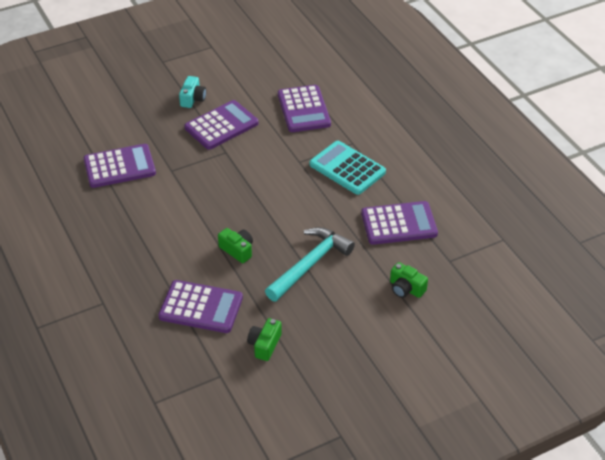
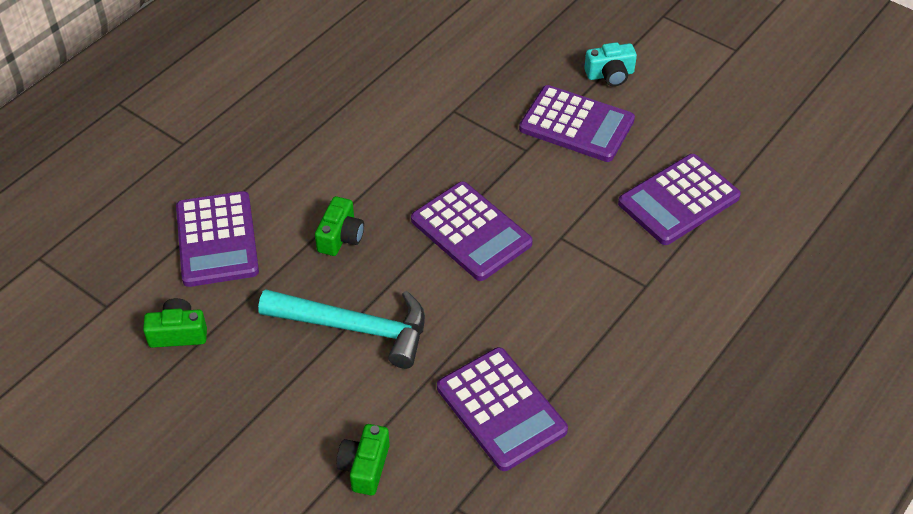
camera: 65 degrees right, 5 degrees up
(119, 167) = (428, 60): purple calculator -> purple calculator (471, 232)
(347, 168) = (584, 300): turquoise calculator -> none

